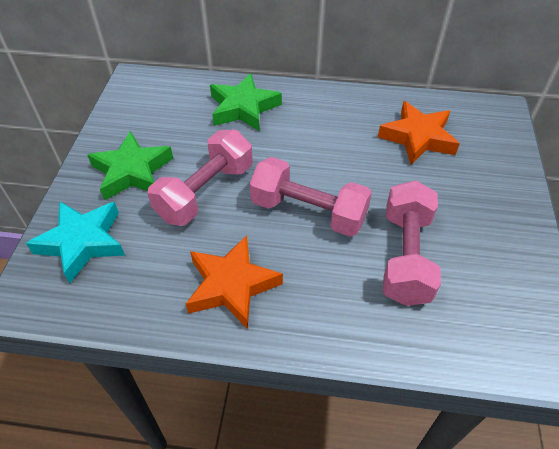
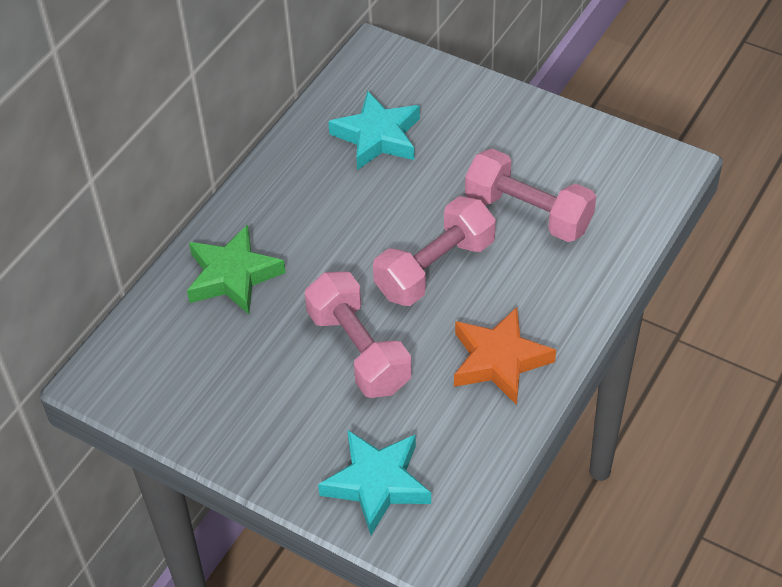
camera: 65 degrees left, 0 degrees up
(132, 171) = (285, 415): green star -> none
(417, 137) = (377, 137): orange star -> turquoise star

